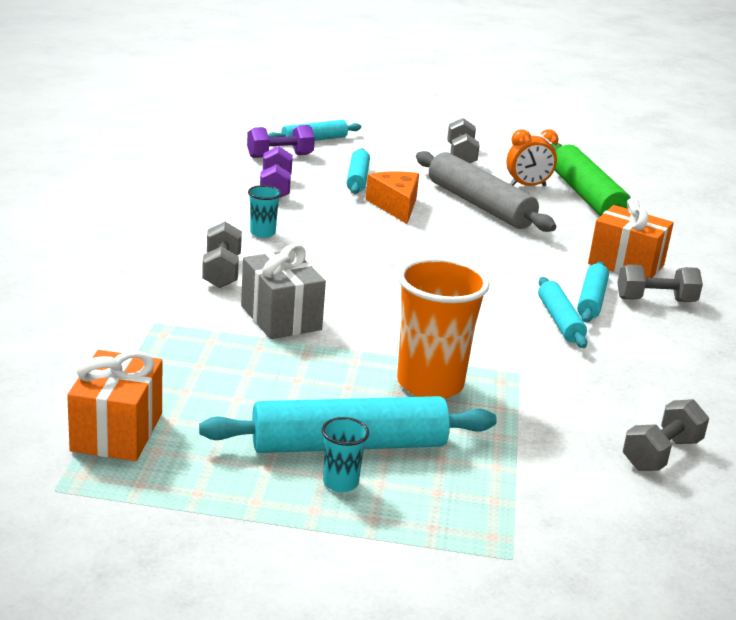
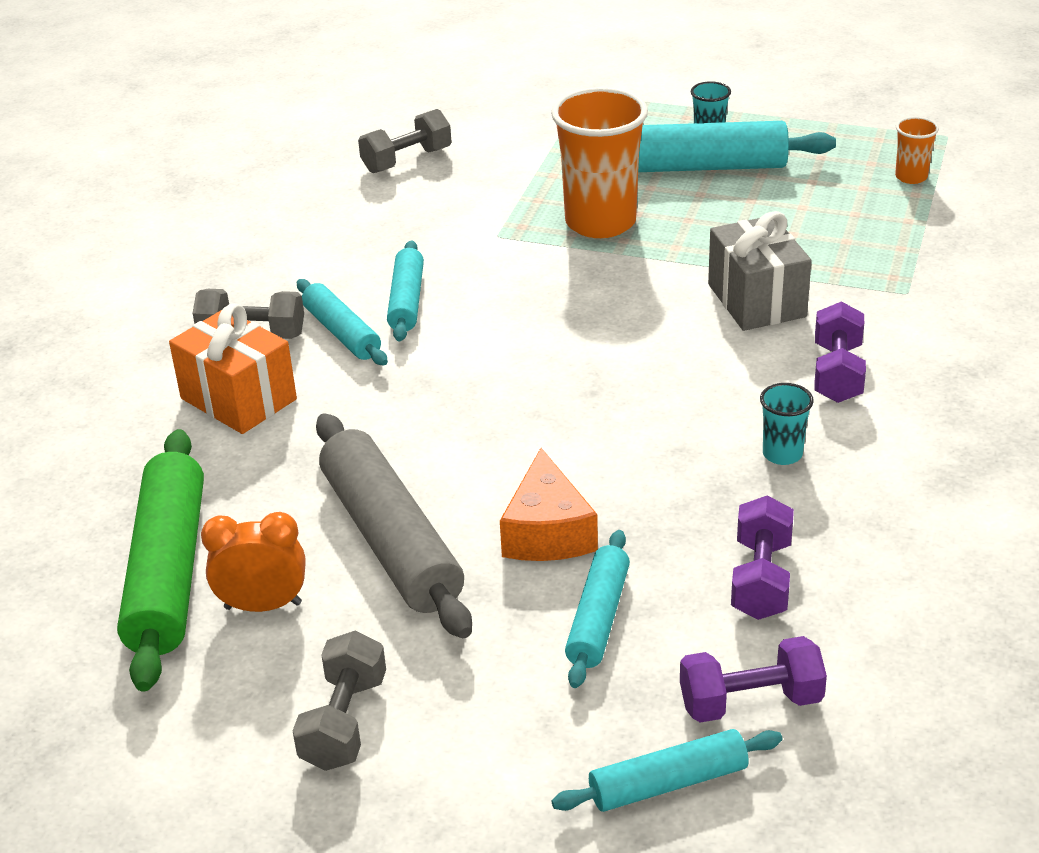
camera: 165 degrees left, 10 degrees up
(117, 432) = (911, 177): orange gift -> orange cup
(221, 271) = (837, 373): grey dumbbell -> purple dumbbell
(591, 300) = (341, 333): turquoise rolling pin -> turquoise rolling pin turned 60 degrees counterclockwise

